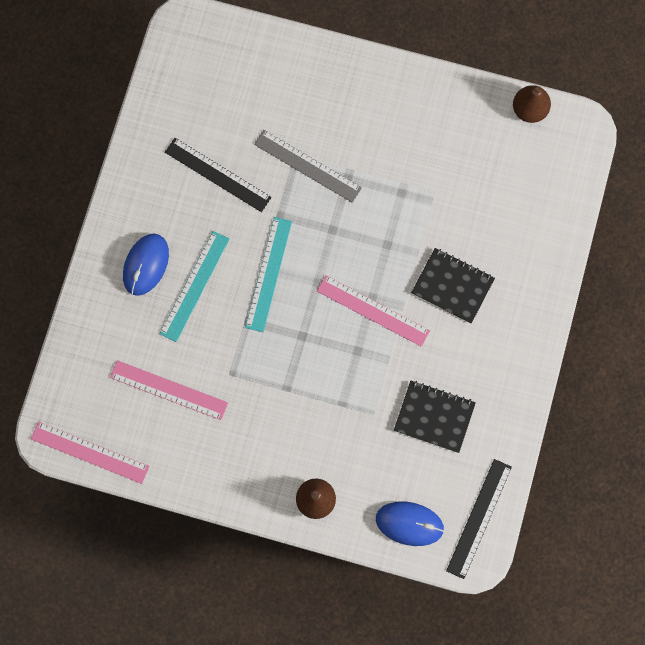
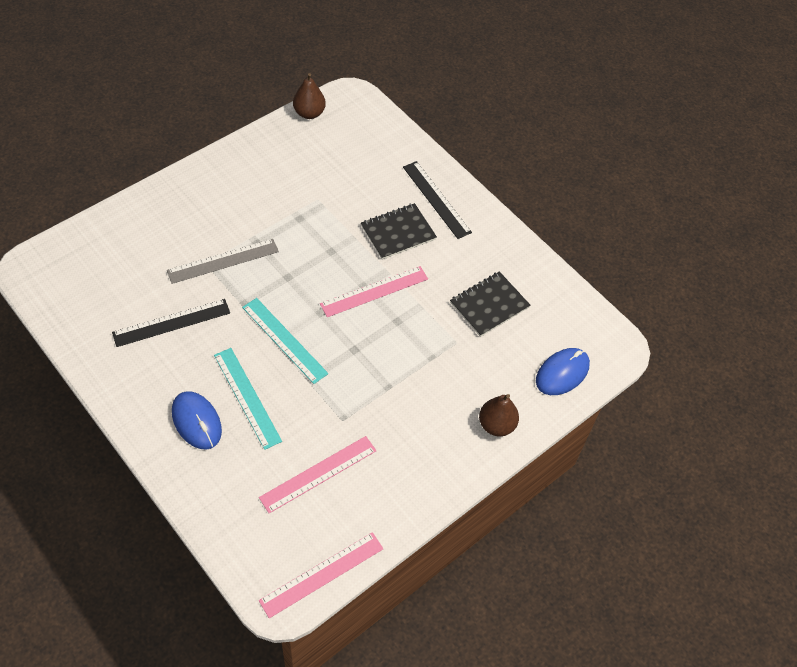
camera: 60 degrees left, 20 degrees down
(479, 518) = (590, 326): black ruler -> black ruler (436, 199)

